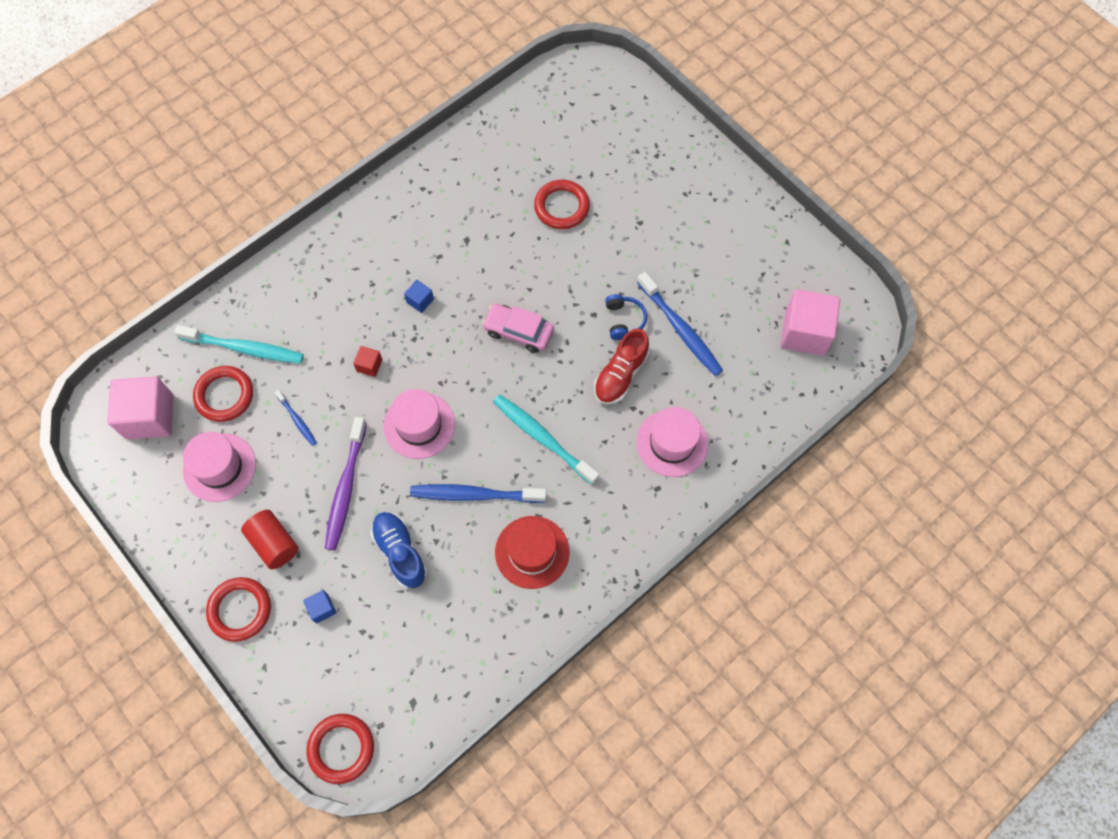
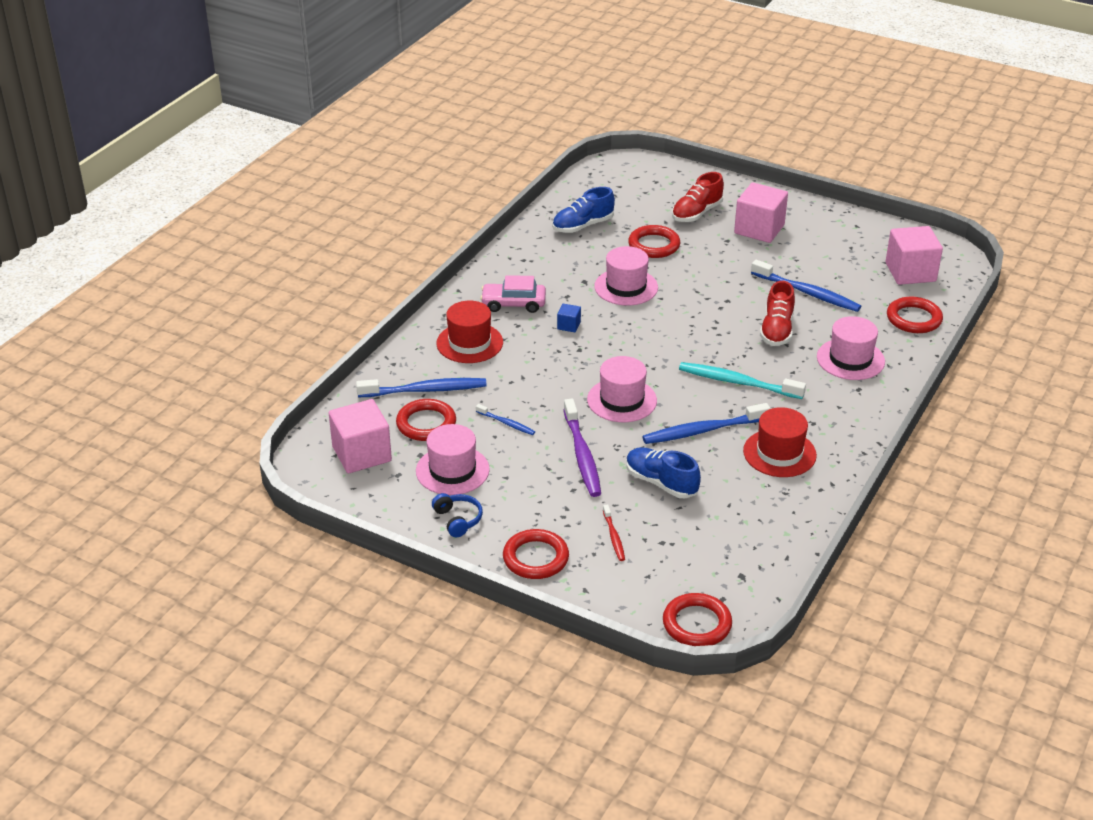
camera: 20 degrees left, 30 degrees down
(244, 348) = (425, 390): turquoise toothbrush -> blue toothbrush
(274, 543) = (539, 506): red cylinder -> none
(315, 295) = (469, 343): none -> red hat
(322, 608) = (614, 537): blue cube -> red toothbrush
(369, 365) = (550, 374): red cube -> none
(503, 262) = (626, 287): none -> pink hat
(505, 154) = (583, 226): none -> blue shoe
(518, 331) = (670, 324): pink car -> pink car (513, 304)
(624, 320) = (756, 298): blue headphones -> blue headphones (458, 520)
(630, 170) = (697, 213): none -> red shoe
(681, 215) = (759, 229): none -> pink cube
(769, 404) = (914, 319): none -> red ring

